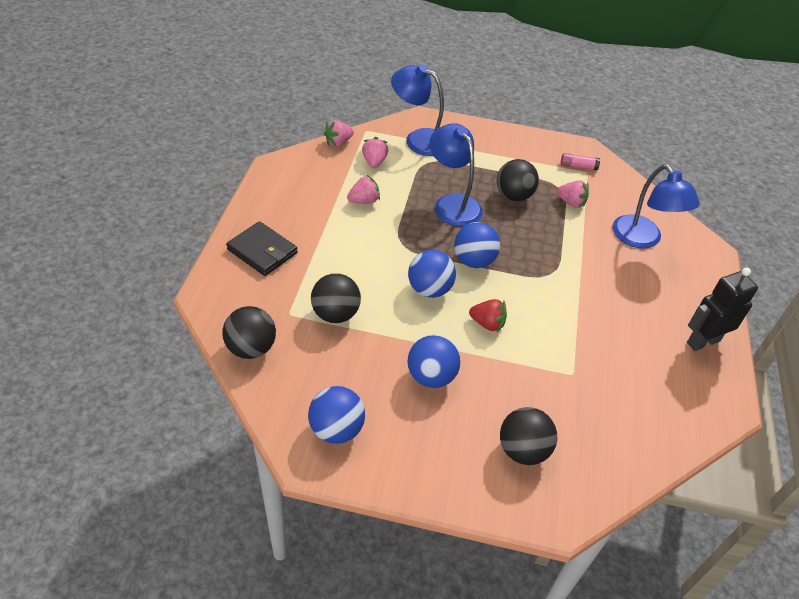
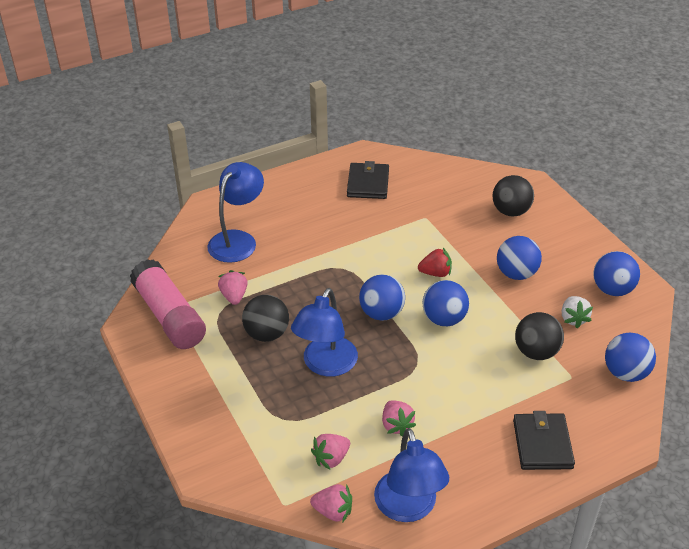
camera: 125 degrees left, 5 degrees down
(251, 348) = (625, 373): black ball -> blue ball
(338, 368) = (573, 319): none -> white strawberry
(364, 201) = (396, 425): pink strawberry -> pink strawberry turned 135 degrees counterclockwise
(418, 139) = (251, 450): blue lamp -> blue lamp (408, 508)
(487, 323) = (435, 273): red strawberry -> red strawberry turned 105 degrees clockwise
(578, 166) = (169, 316): pink glue stick -> pink glue stick, size x2.44
(666, 370) = (368, 183): none -> black wallet
(702, 341) = (320, 178): black robot -> none

